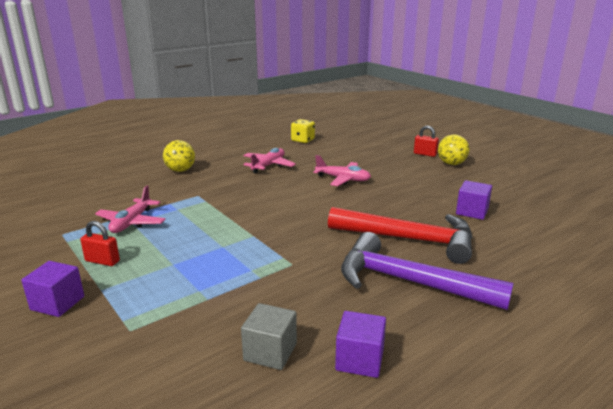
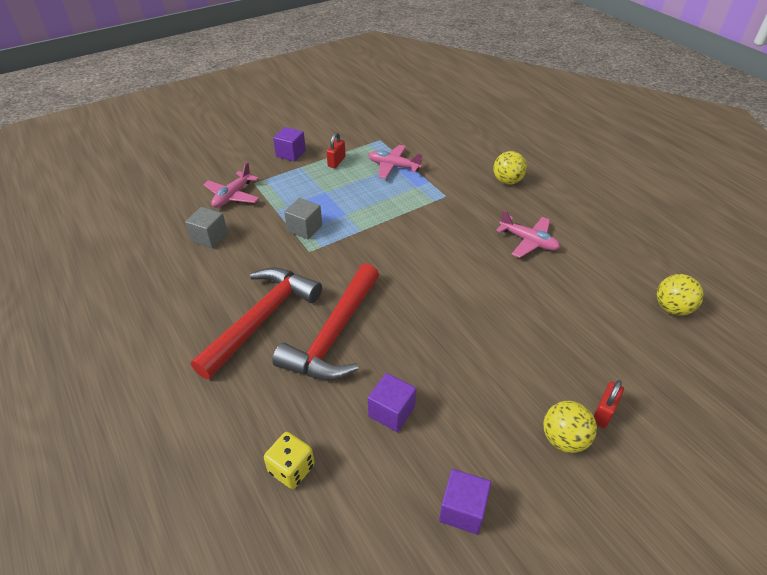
camera: 95 degrees right, 20 degrees up
(249, 271) = (304, 228): none -> grey cube
(303, 140) = (631, 275): yellow dice -> yellow dice (291, 469)
(331, 134) = (672, 308): none -> yellow ball
(343, 179) = (491, 302): pink plane -> pink plane (233, 196)
(359, 360) = (184, 276): purple cube -> purple cube (462, 509)
(408, 282) = (262, 318): purple hammer -> red hammer

